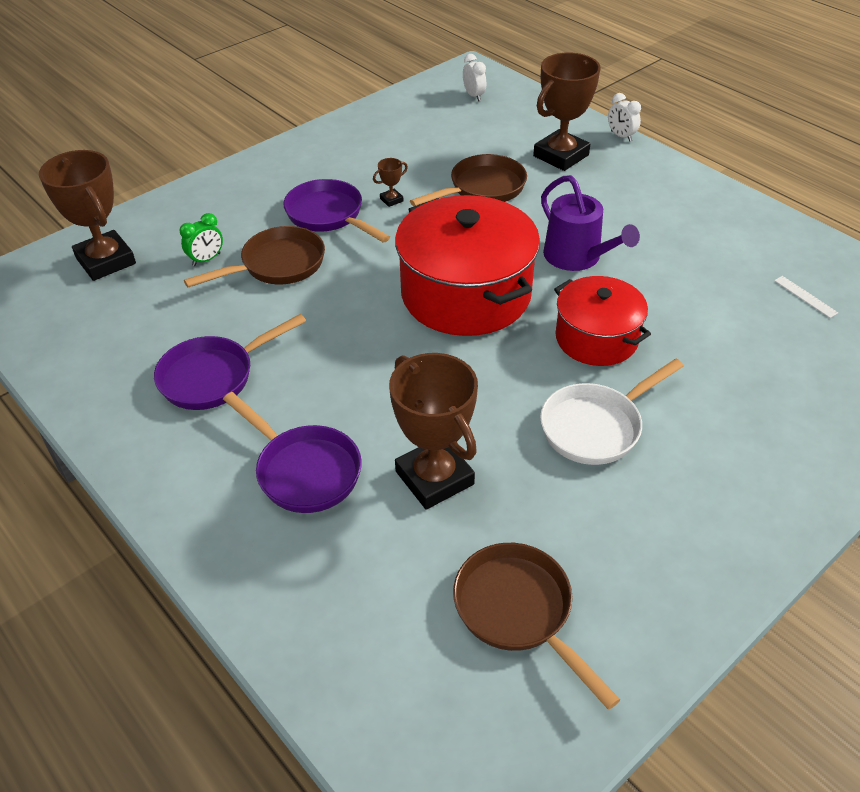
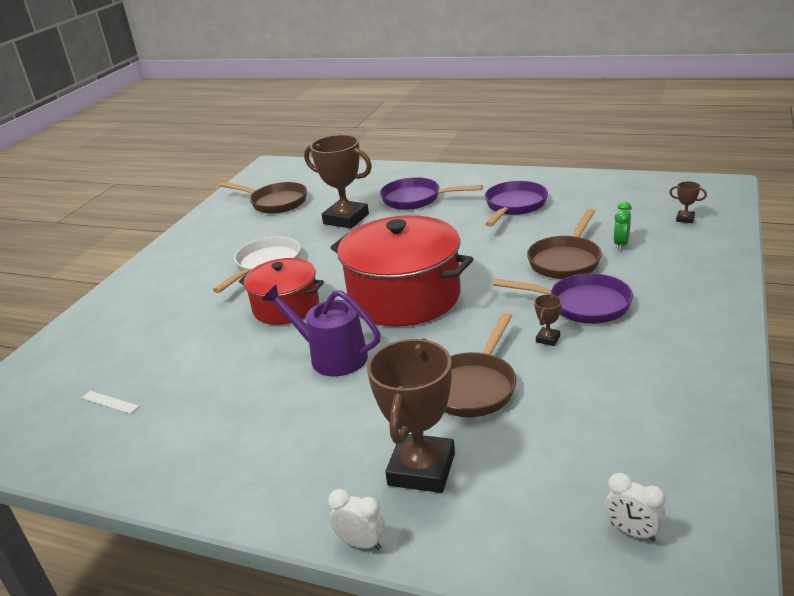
camera: 155 degrees right, 15 degrees down
(106, 261) = (685, 219): brown trophy -> brown trophy, size x0.41

